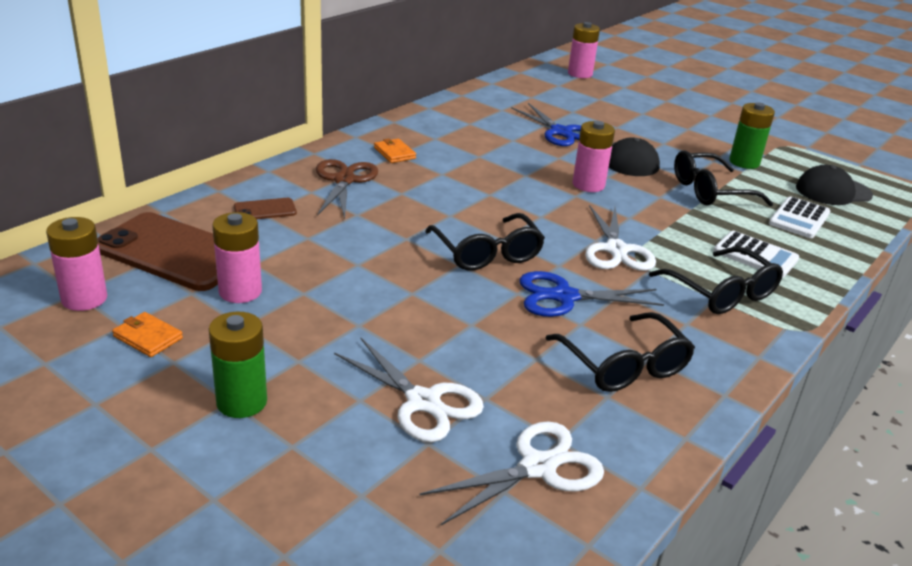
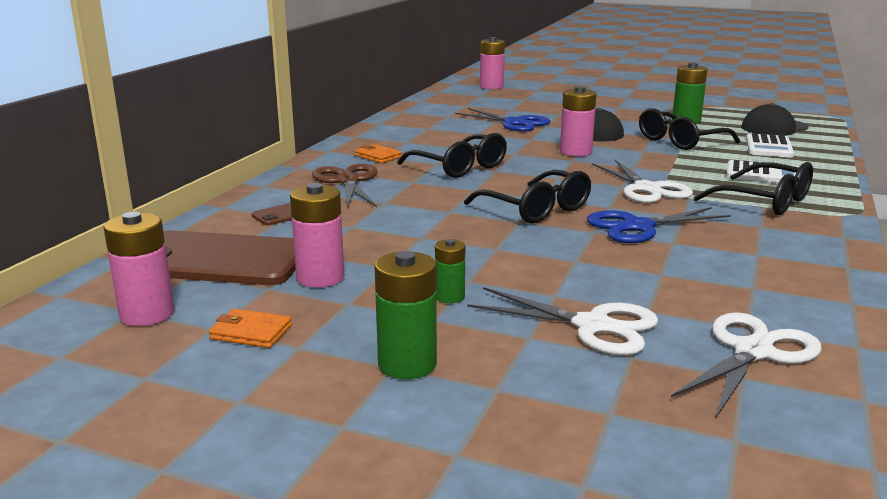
camera: 15 degrees left, 10 degrees down
(329, 339) = (449, 297): none -> green battery
(624, 365) = (743, 263): black glasses -> black glasses (460, 167)

